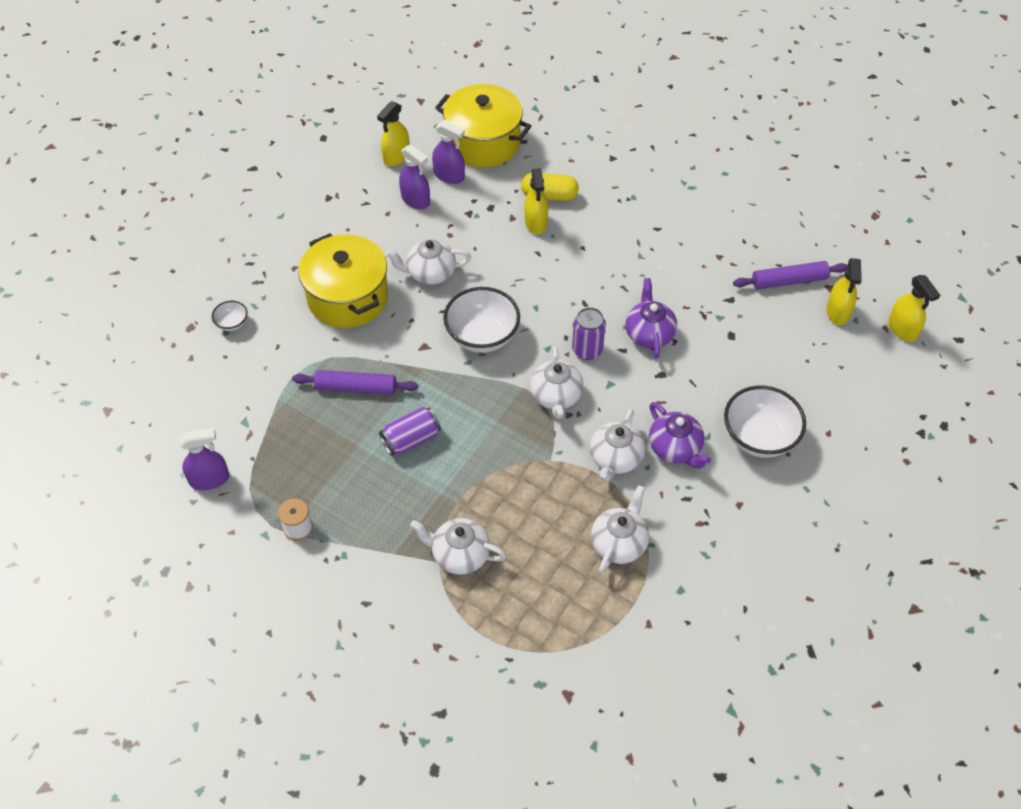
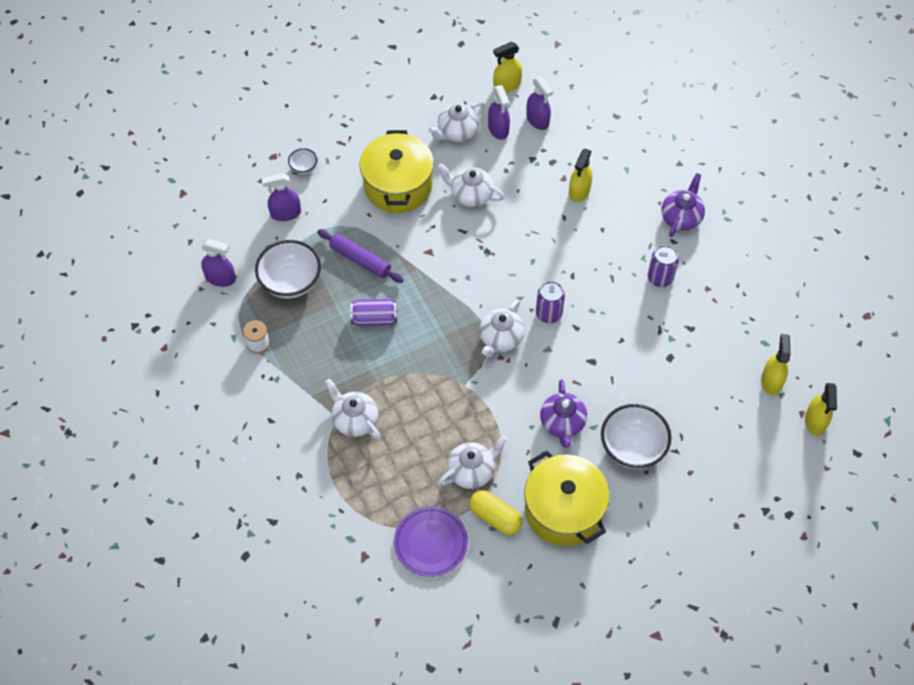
camera: 30 degrees right, 5 degrees up
(242, 378) = (285, 213): none -> purple spray bottle
(482, 336) = (477, 264): white bowl -> white bowl (291, 282)
(483, 143) = (583, 103): yellow pot -> yellow pot (563, 510)
(549, 195) = (605, 173): yellow capsule -> yellow capsule (495, 517)
(615, 458) = (512, 408): white teapot -> white teapot (457, 132)
(628, 640) = (430, 543): none -> purple plate
(649, 334) = (605, 324): purple teapot -> purple teapot (681, 217)
(669, 267) = (660, 278): none -> purple can
(789, 281) = (750, 336): purple rolling pin -> none
(837, 312) = (771, 381): yellow spray bottle -> yellow spray bottle turned 150 degrees clockwise

